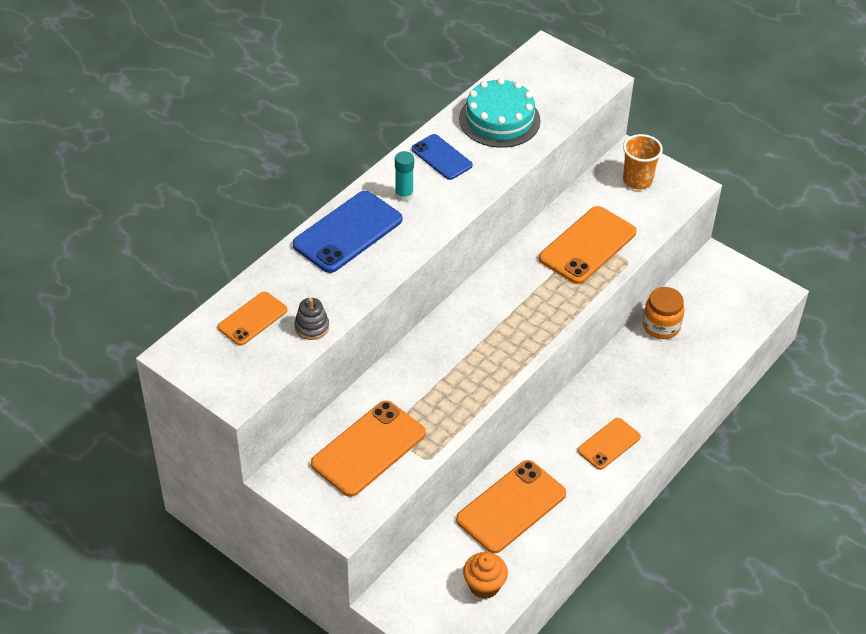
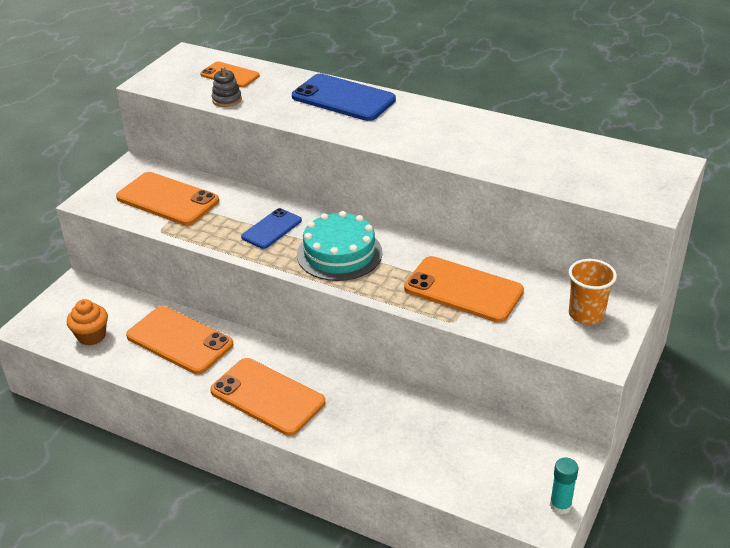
camera: 80 degrees right, 10 degrees down
(404, 195) = (403, 117): turquoise glue stick -> turquoise glue stick (560, 505)
(441, 157) = (465, 128): blue phone -> blue phone (271, 229)
(499, 119) = (540, 151): turquoise cake -> turquoise cake (339, 253)
(609, 444) = (267, 397): orange phone -> orange phone, size x1.68
(661, 326) = (444, 419): orange jar -> none

